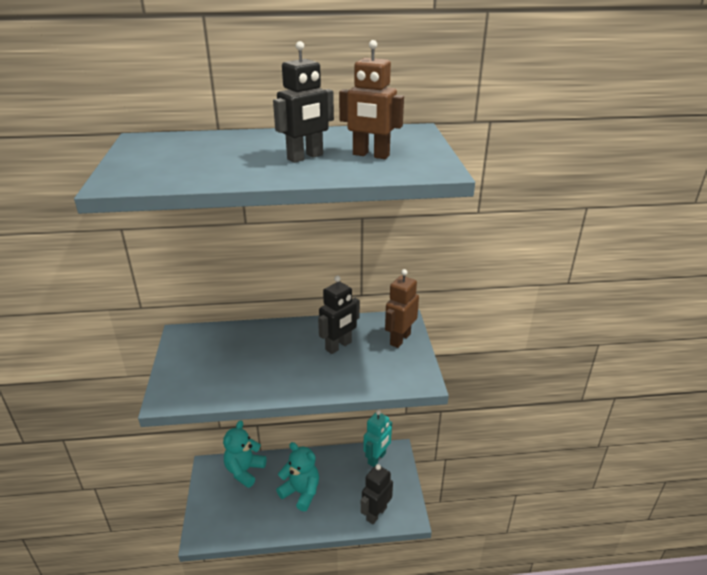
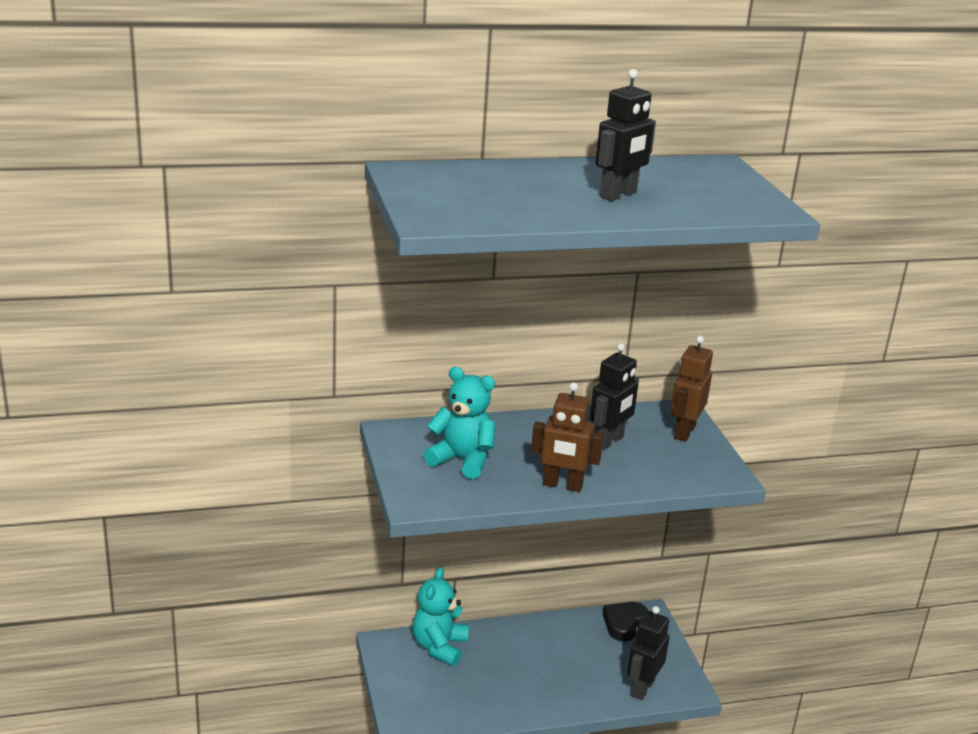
camera: 10 degrees left, 5 degrees down
(301, 492) = (530, 668): turquoise teddy bear -> turquoise teddy bear (462, 460)
(370, 155) = (690, 193): brown robot -> brown robot (562, 485)
(377, 458) = (624, 624): turquoise robot -> black heart

